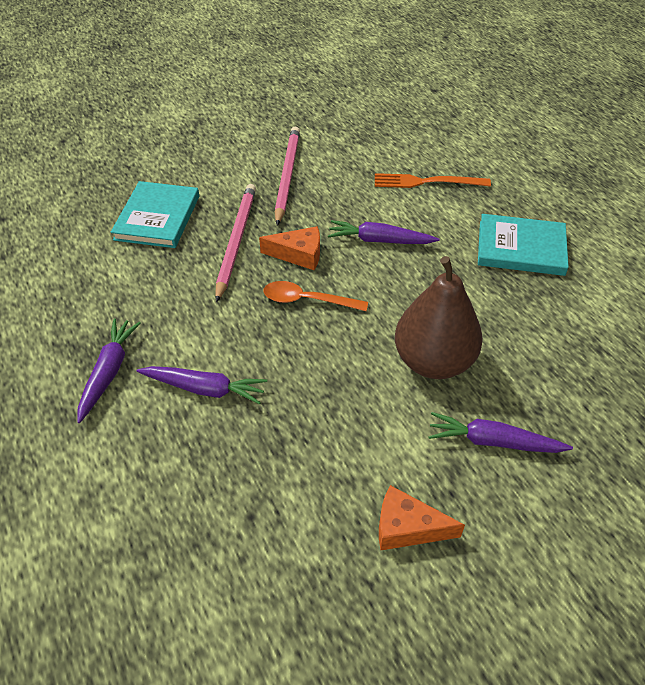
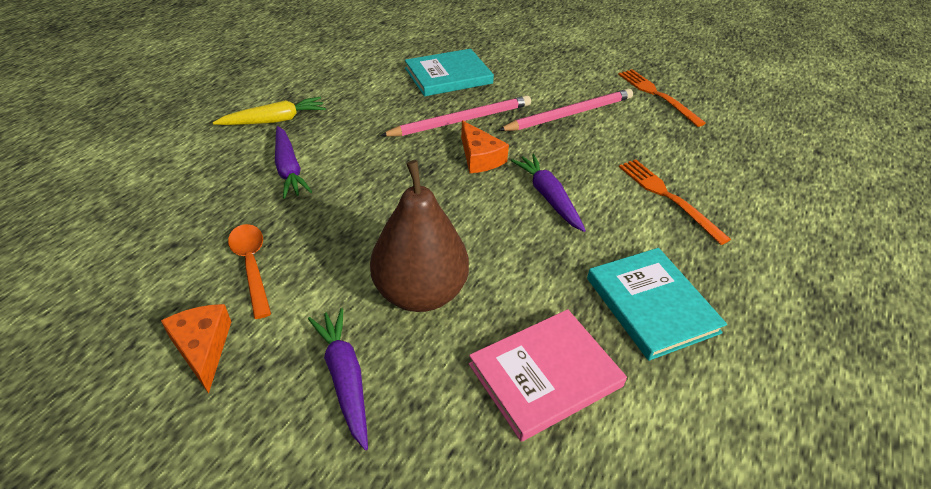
camera: 55 degrees right, 5 degrees down
(109, 372) = (274, 120): purple carrot -> yellow carrot
(307, 119) = (657, 95): none -> orange fork
(307, 300) = (429, 183): orange spoon -> orange spoon (251, 266)
(550, 330) = (545, 375): none -> pink book

